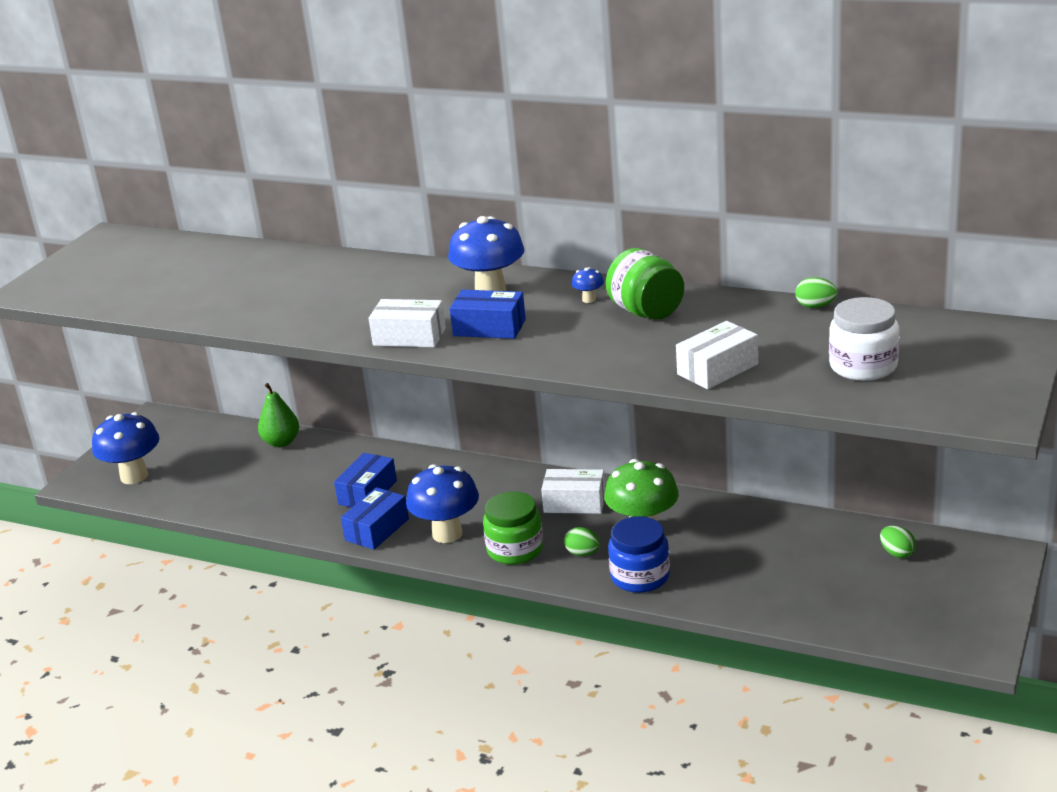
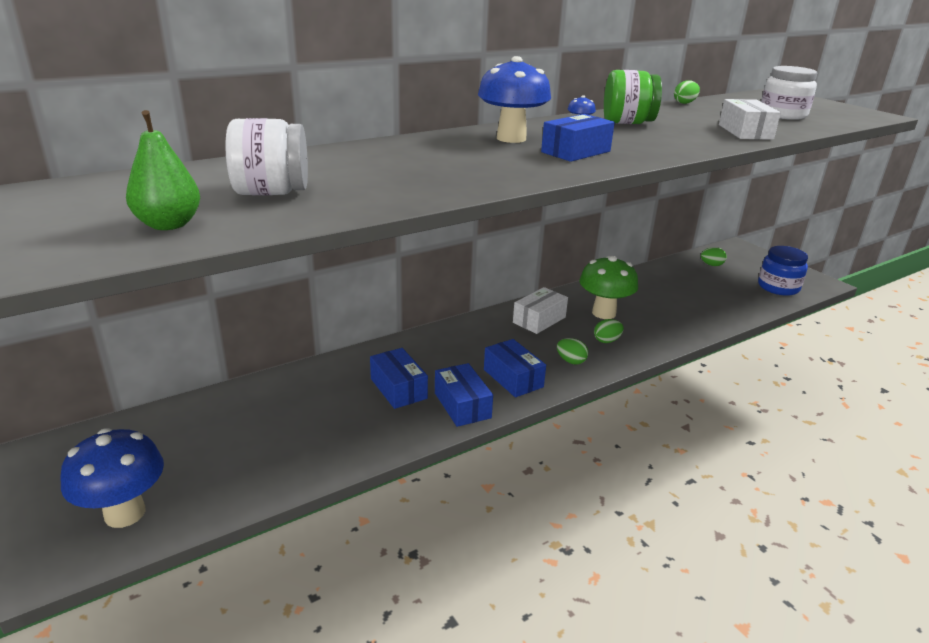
camera: 60 degrees left, 0 degrees up
(230, 287) = (271, 193): none -> white jar
(281, 442) = (240, 398): green pear -> green pear (169, 225)
(409, 337) = (544, 171): white box -> none
(447, 534) = (513, 378): blue mushroom -> blue box
(515, 549) = (571, 361): green jar -> green egg
(640, 576) = (658, 334): blue jar -> blue jar (778, 287)

